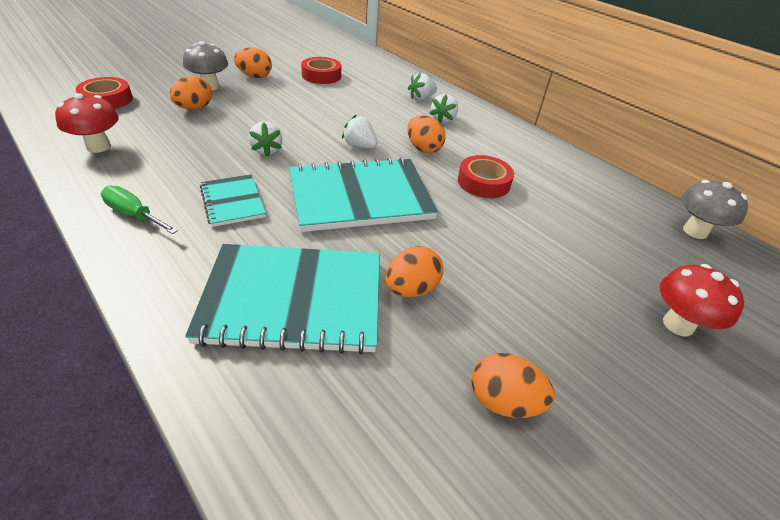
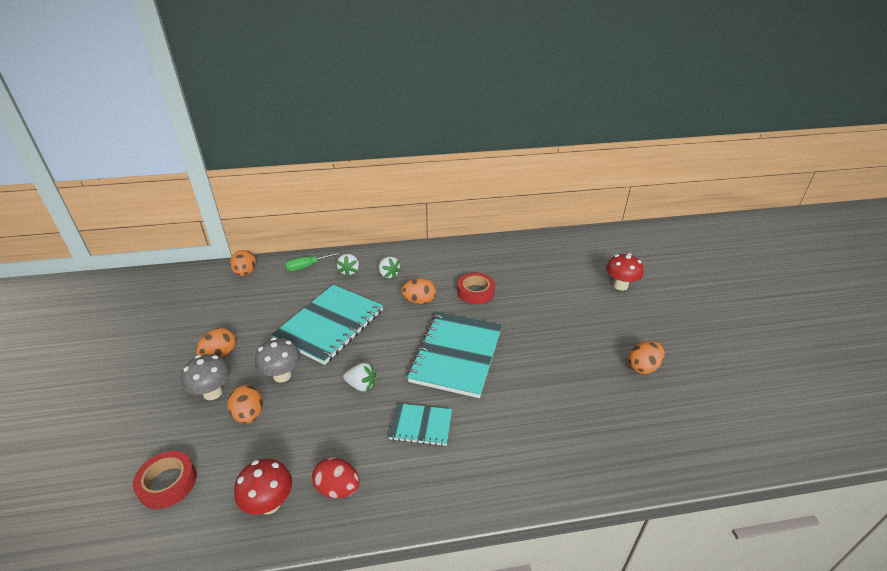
camera: 55 degrees left, 5 degrees down
(126, 175) = (338, 488): none -> red egg
(135, 215) = (403, 492): green screwdriver -> green screwdriver (308, 266)
(293, 300) = (541, 423): turquoise notebook -> turquoise notebook (330, 325)
(321, 75) = (260, 311): red tape -> none
(359, 146) = (393, 331): white strawberry -> none
(411, 289) = (556, 367): orange egg -> orange egg (245, 273)
(695, 231) = (562, 240): grey mushroom -> grey mushroom (282, 375)

